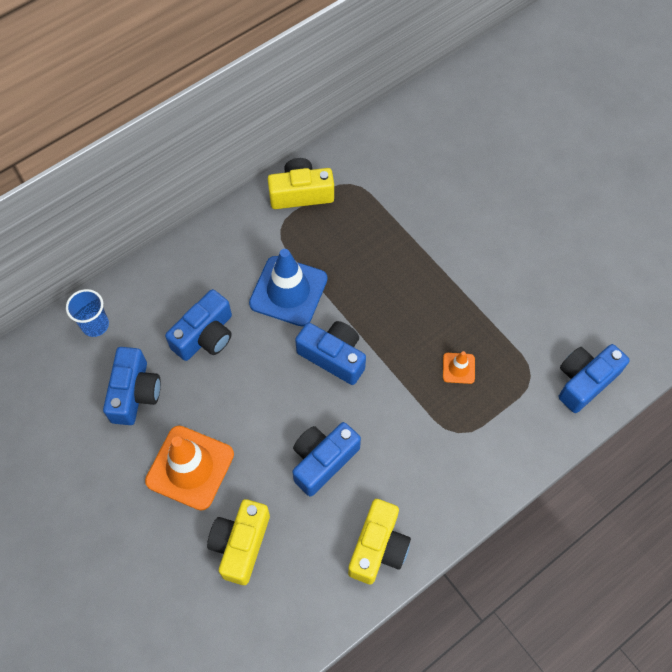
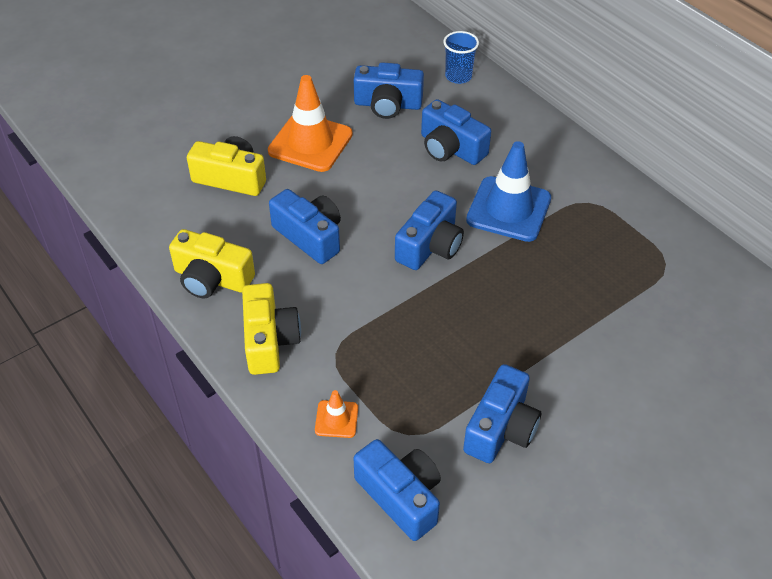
camera: 90 degrees right, 15 degrees down
(301, 193) = (640, 219): yellow camera -> yellow camera (269, 340)
(458, 368) = (418, 359): orange traffic cone -> orange traffic cone (336, 419)
(518, 311) = (501, 428): none -> blue camera

